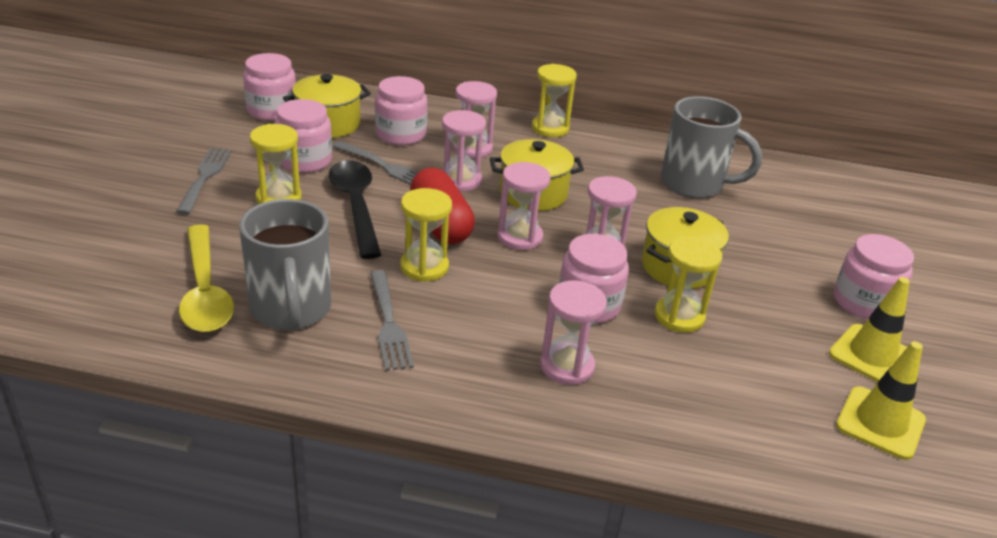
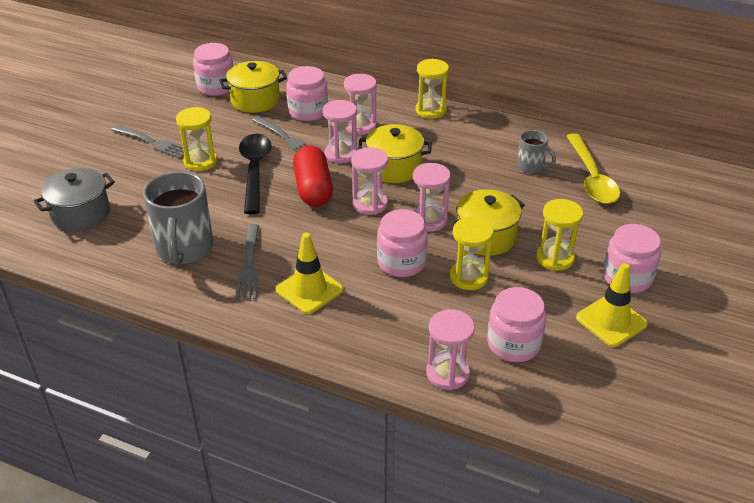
camera: 15 degrees right, 5 degrees up
(125, 273) = (81, 214): none -> grey pot
(205, 178) = (152, 142): grey fork -> grey fork turned 105 degrees clockwise
(205, 291) = (130, 231): yellow spoon -> yellow spoon (591, 178)
(305, 161) = (228, 131): pink jar -> pink jar (513, 344)
(424, 267) = (289, 223): yellow hourglass -> yellow hourglass (555, 258)
(567, 366) = (366, 308): pink hourglass -> pink hourglass (447, 373)
(694, 184) = (531, 166): grey mug -> grey mug, size x0.52
(880, 423) = (590, 373): yellow traffic cone -> yellow traffic cone (309, 290)

